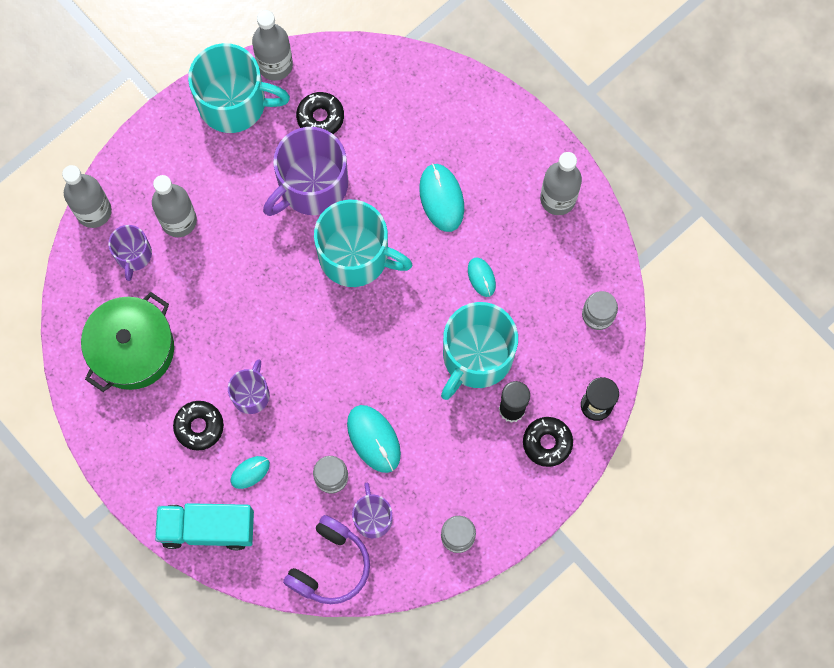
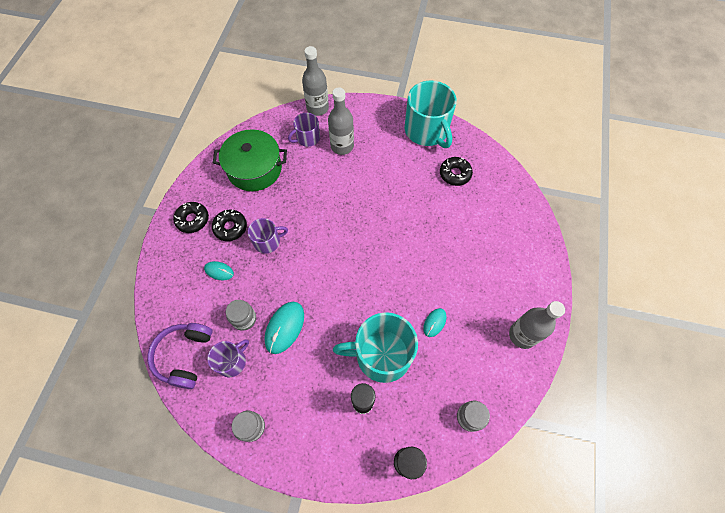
camera: 55 degrees right, 10 degrees down
(207, 528) = (170, 270): turquoise truck -> none
(275, 65) = (463, 136): grey bottle -> none
(311, 185) = (413, 194): purple mug -> none
(330, 565) = (184, 356): purple headphones -> purple headphones turned 105 degrees clockwise
(356, 255) = (391, 243): turquoise mug -> none
(441, 198) = (463, 266): turquoise mouse -> none
(547, 443) = (356, 445): black donut -> black donut (192, 220)

